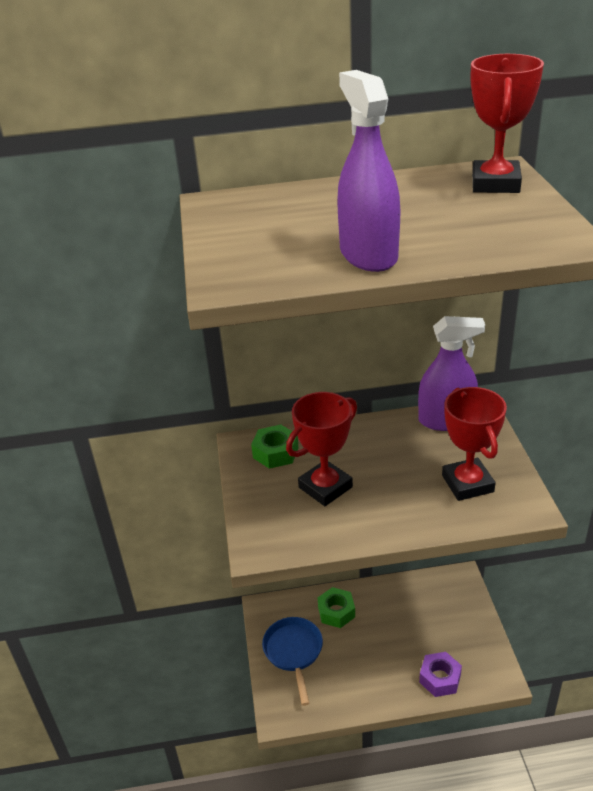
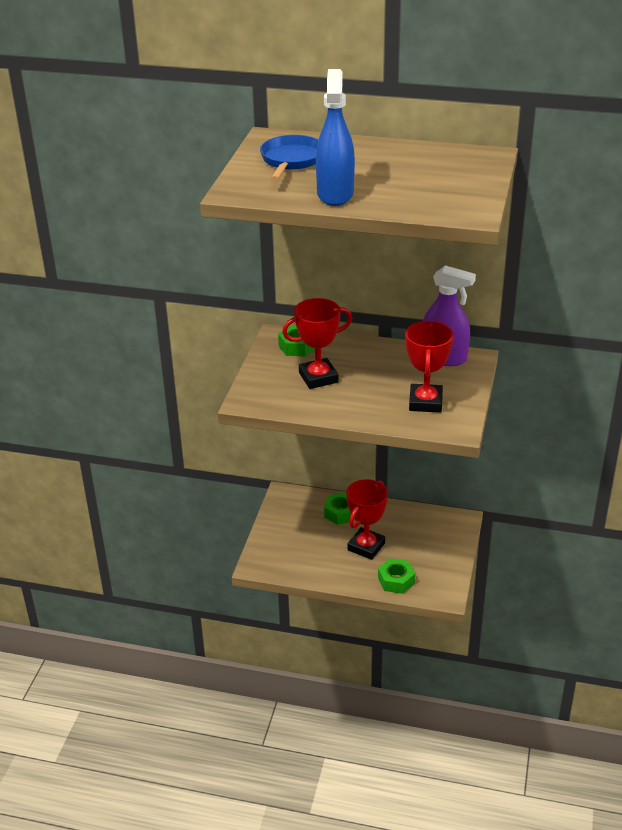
camera: 20 degrees right, 0 degrees up
(294, 652) = (290, 529): blue pan -> blue pan (291, 160)
(368, 255) = (335, 194): purple spray bottle -> blue spray bottle
(440, 678) = (396, 580): purple nut -> green nut
(495, 184) = (472, 165): red trophy -> red trophy (366, 546)

